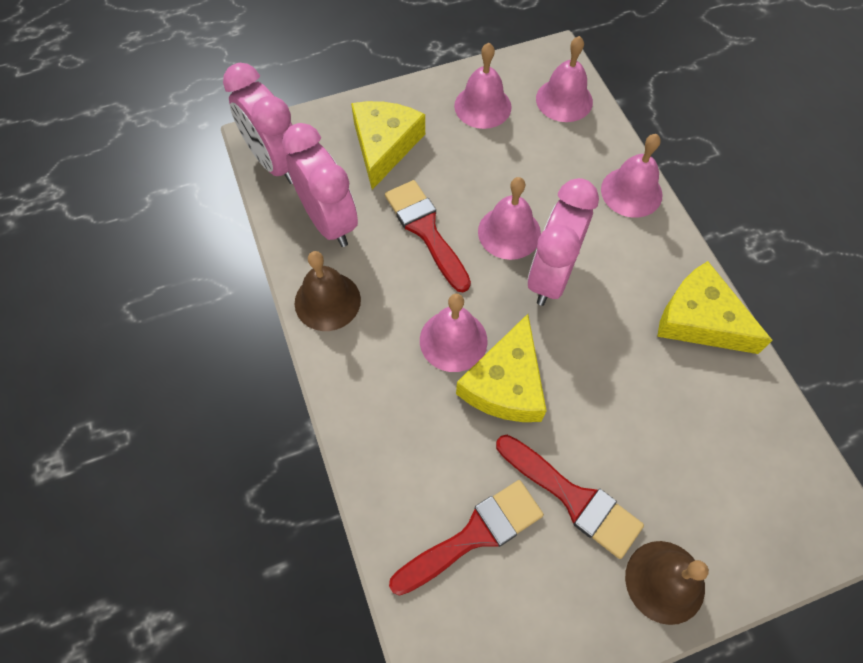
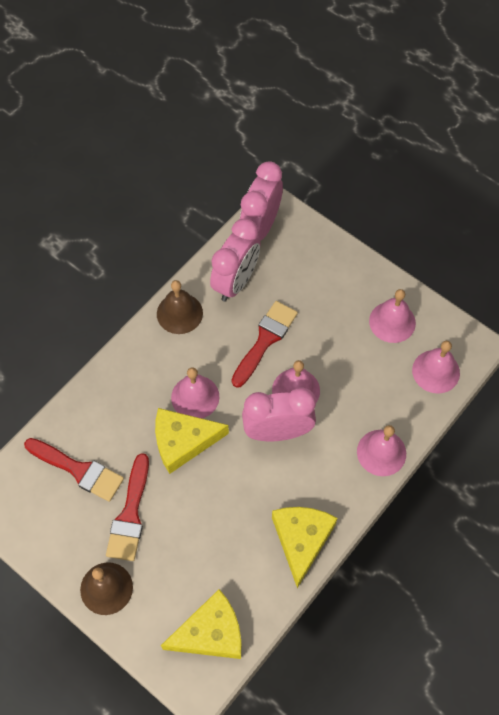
camera: 60 degrees right, 0 degrees up
(384, 145) = (316, 280): yellow cheese -> yellow cheese (210, 633)

